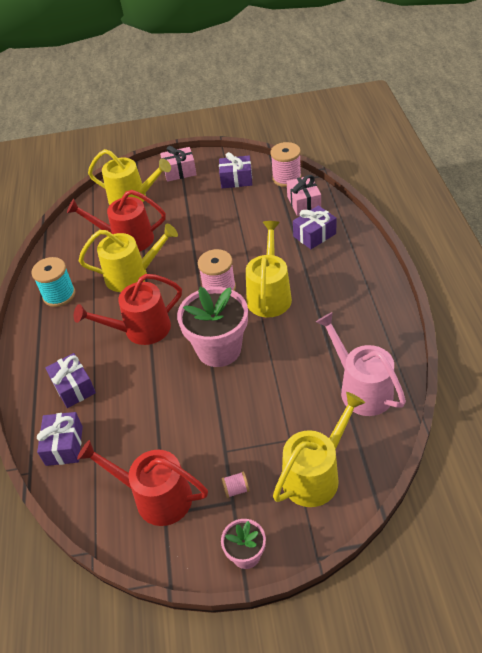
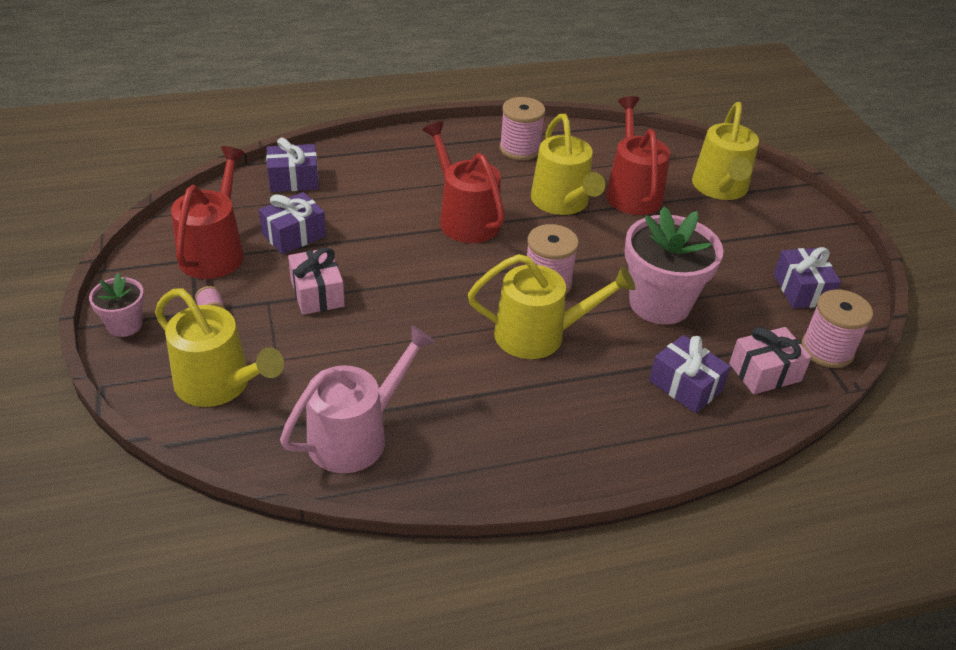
camera: 75 degrees right, 5 degrees down
(59, 295) = (520, 149): turquoise spool -> pink spool
(74, 387) = (374, 177): purple gift -> purple gift (294, 235)
(179, 171) = (799, 228): pink gift -> pink gift (317, 293)
(219, 349) = (432, 288): pink flower pot -> pink flower pot (659, 303)

